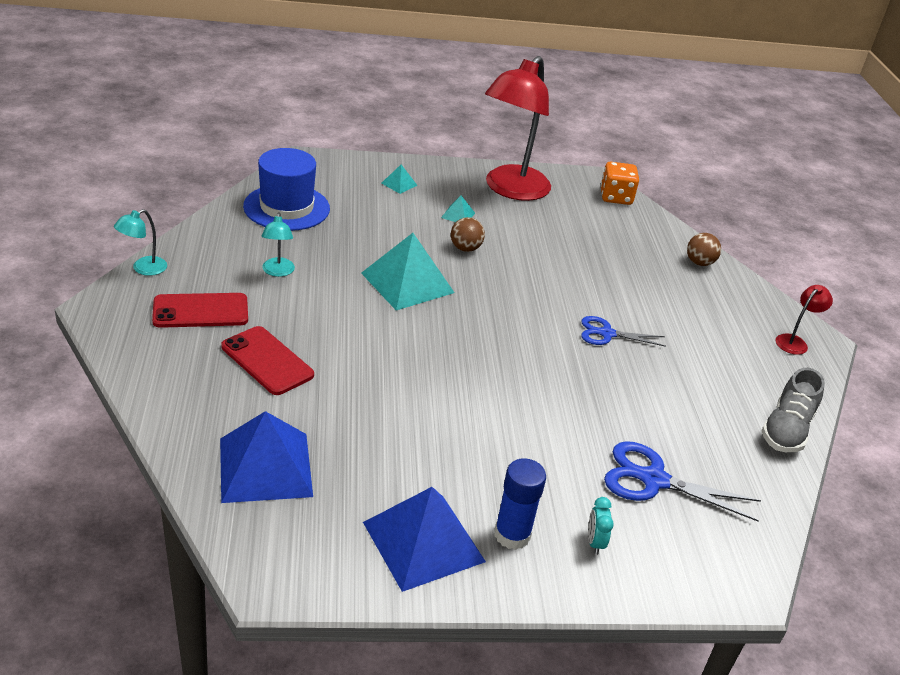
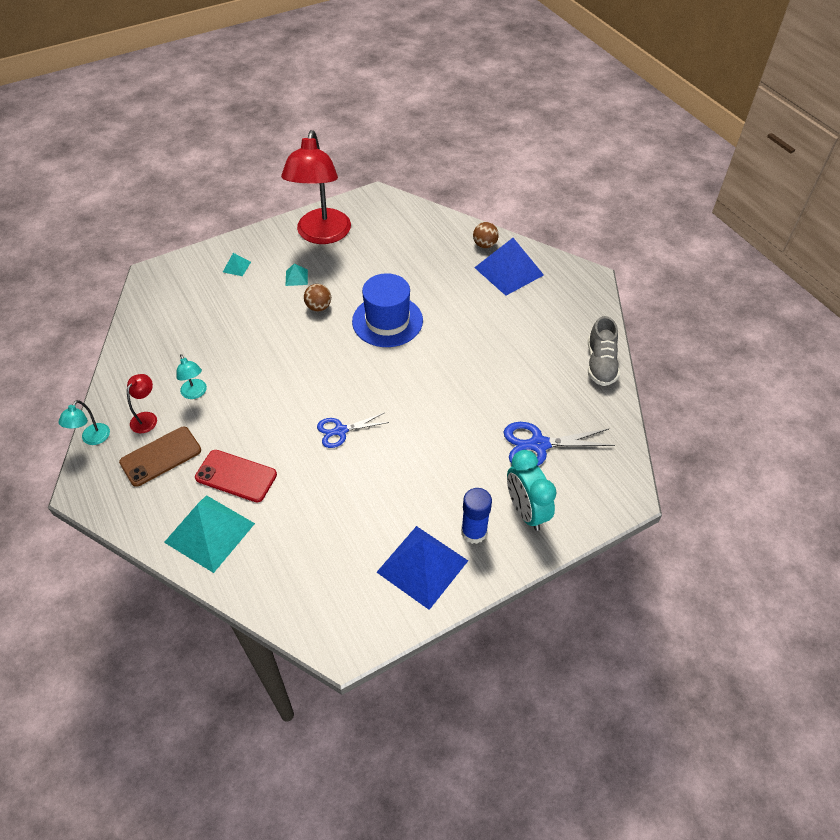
camera: 20 degrees left, 15 degrees up
(200, 311) = (161, 456): red phone -> brown phone
(265, 467) = (288, 563): blue pyramid -> blue pyramid (509, 271)
(286, 207) = (165, 329): blue hat -> blue hat (387, 321)
(407, 283) = (295, 358): turquoise pyramid -> turquoise pyramid (209, 533)
(594, 542) = (526, 511): turquoise clock -> turquoise clock, size x2.14
(607, 334) = (453, 338): blue scissors -> blue scissors (341, 431)
(615, 197) = (399, 208): orange dice -> none
(795, 341) = (575, 286): red lamp -> red lamp (147, 418)

